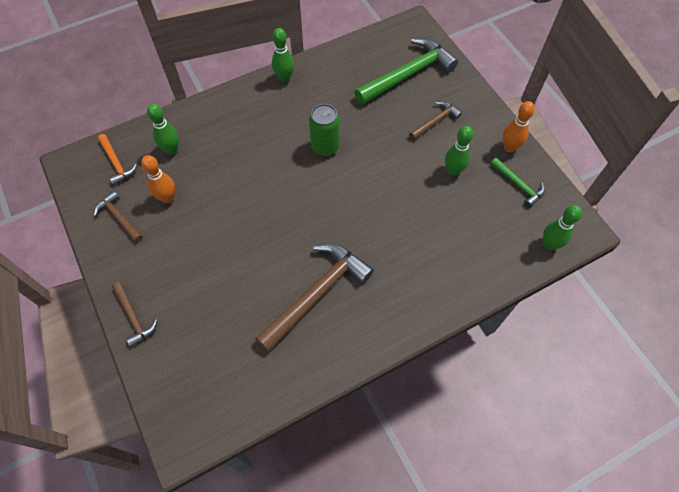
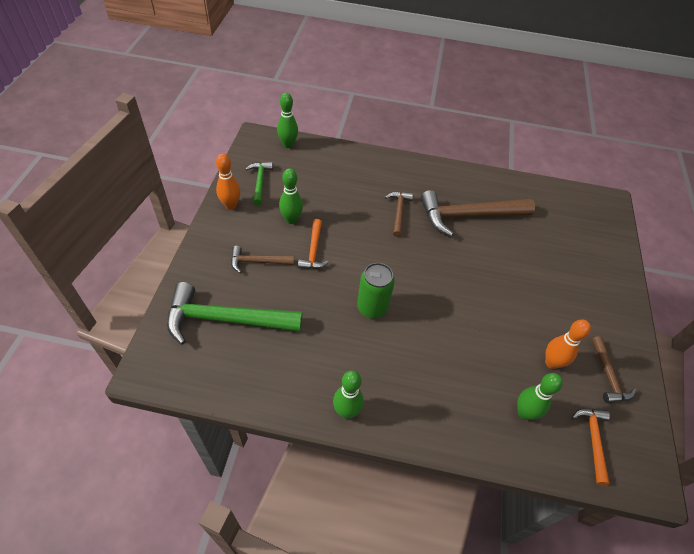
camera: 145 degrees left, 10 degrees down
(134, 317) = (619, 286): brown hammer -> brown hammer (398, 212)
(408, 158) = (314, 250): none -> orange hammer

